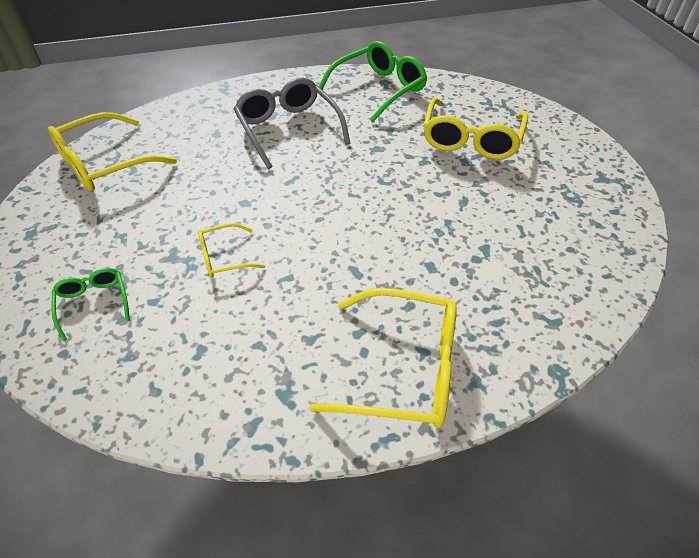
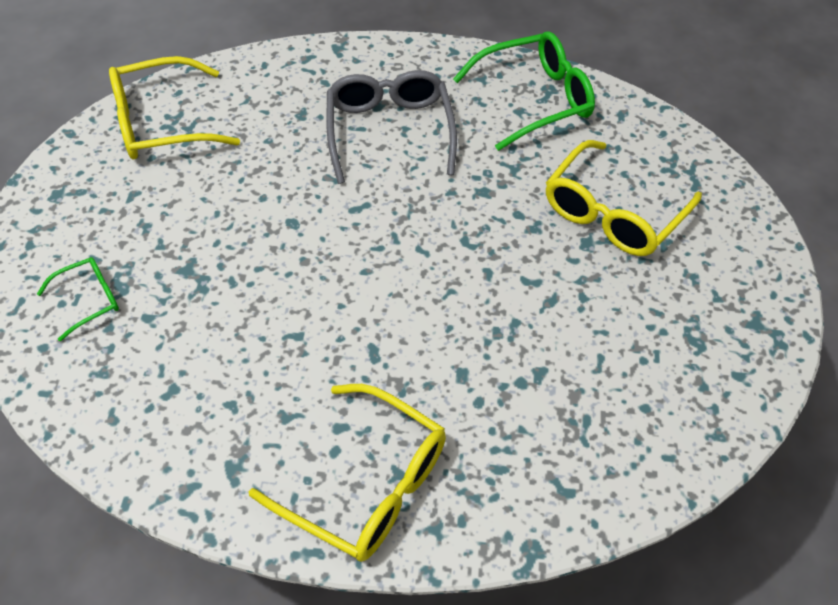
camera: 20 degrees right, 5 degrees up
(94, 303) = (90, 300): green glasses -> green glasses turned 60 degrees clockwise
(223, 257) = (239, 288): yellow glasses -> none

